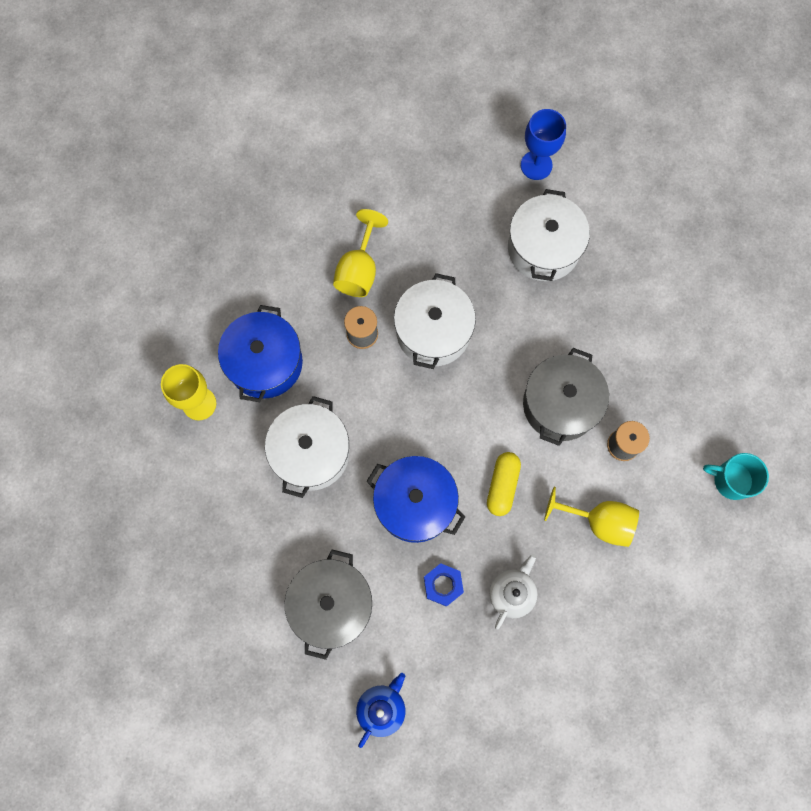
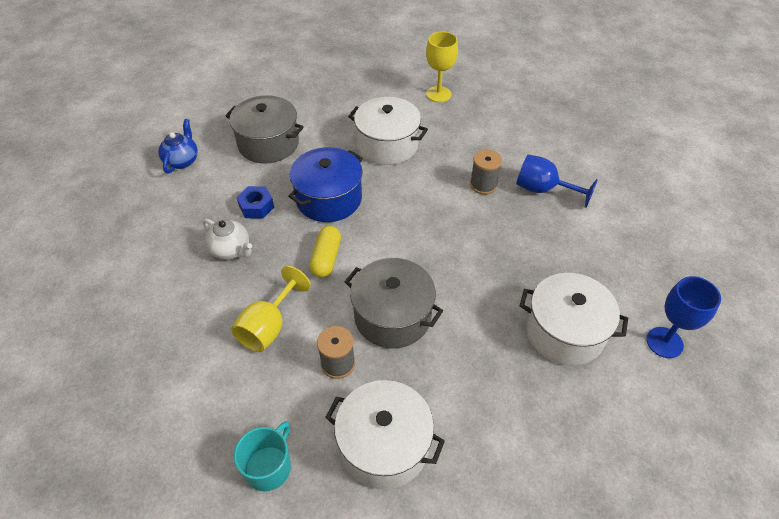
camera: 100 degrees right, 25 degrees down
(265, 362) = (465, 128): blue pot -> none
(359, 270) = (543, 190): yellow goblet -> blue goblet
(382, 708) = (182, 161): blue teapot -> blue teapot turned 120 degrees counterclockwise
(433, 331) = (480, 231): white pot -> white pot (384, 445)
(502, 485) = (326, 258): yellow capsule -> yellow capsule turned 75 degrees clockwise

